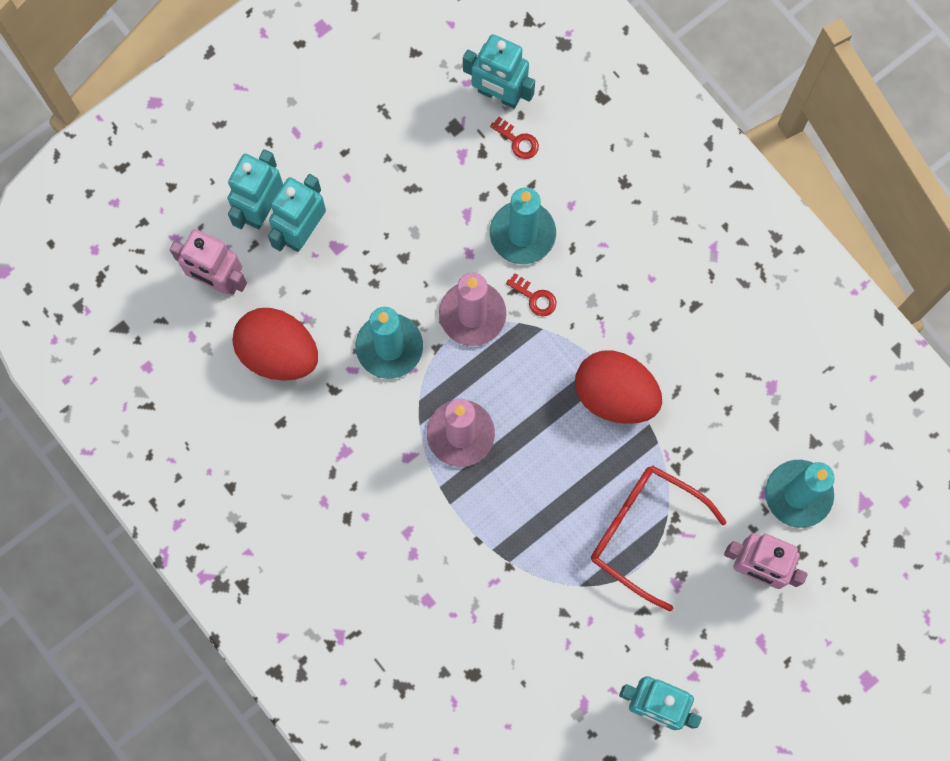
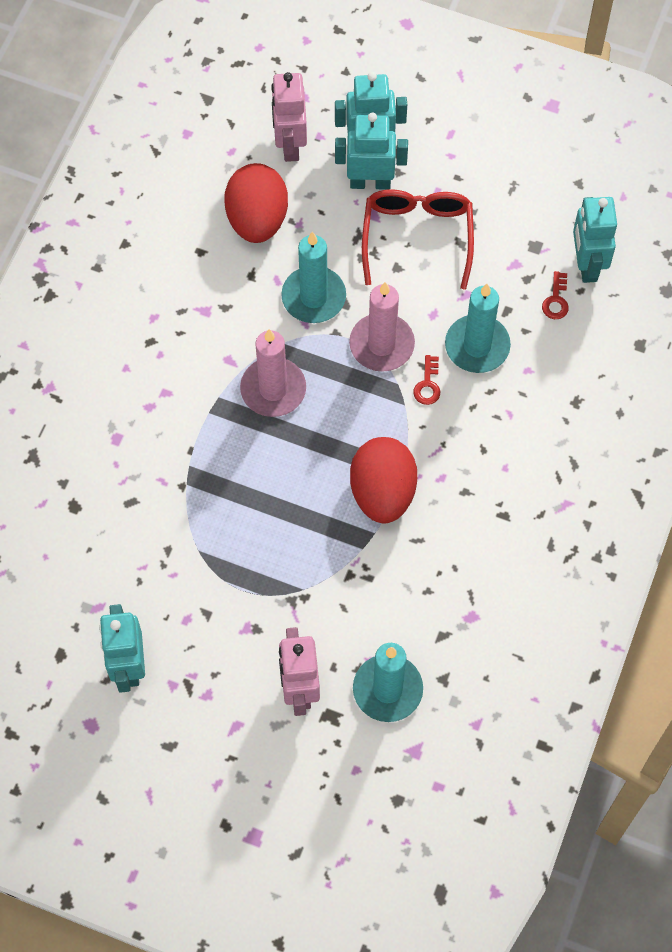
camera: 60 degrees right, 10 degrees down
(645, 532) = (276, 579): red glasses -> red glasses (417, 238)

